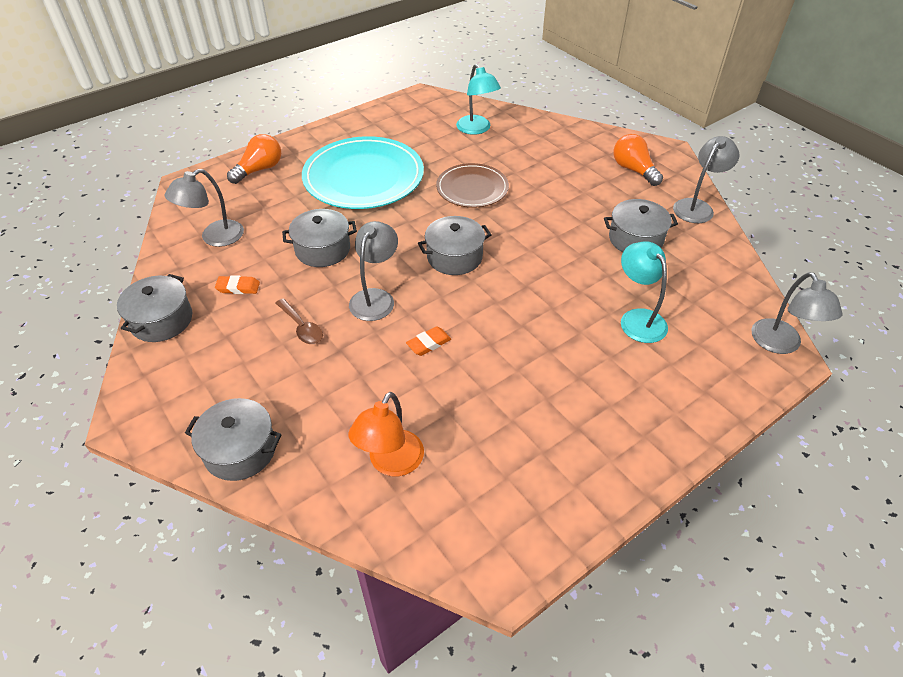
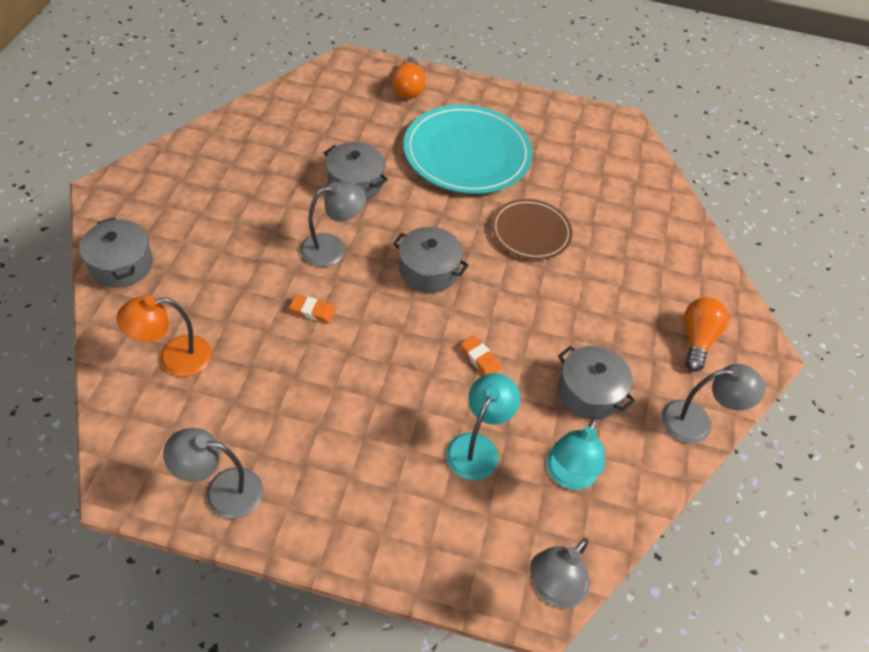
camera: 45 degrees right, 5 degrees up
(161, 320) = (201, 145): grey pot -> none
(215, 238) = (307, 115): grey lamp -> grey lamp (222, 491)
(238, 287) = (269, 162): orange eraser -> orange eraser (480, 358)
(259, 169) = (408, 88): orange light bulb -> orange light bulb turned 90 degrees clockwise
(302, 327) = (261, 224): brown spoon -> none
(476, 129) = (619, 187): turquoise lamp -> turquoise lamp (568, 476)

